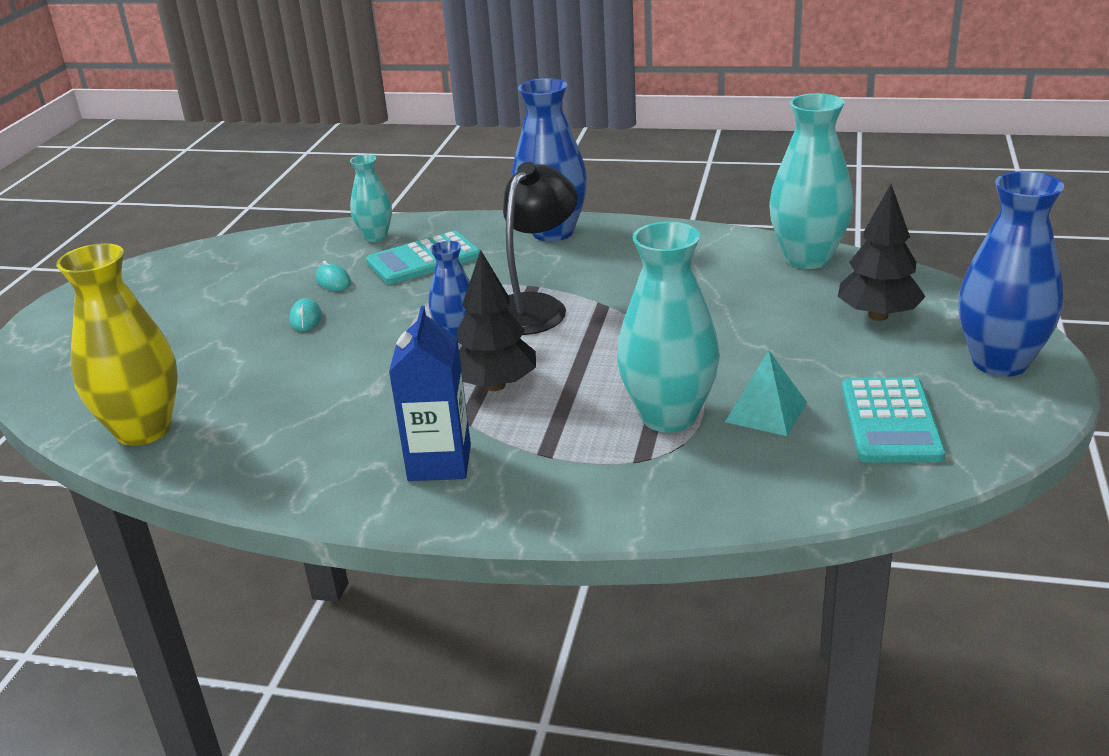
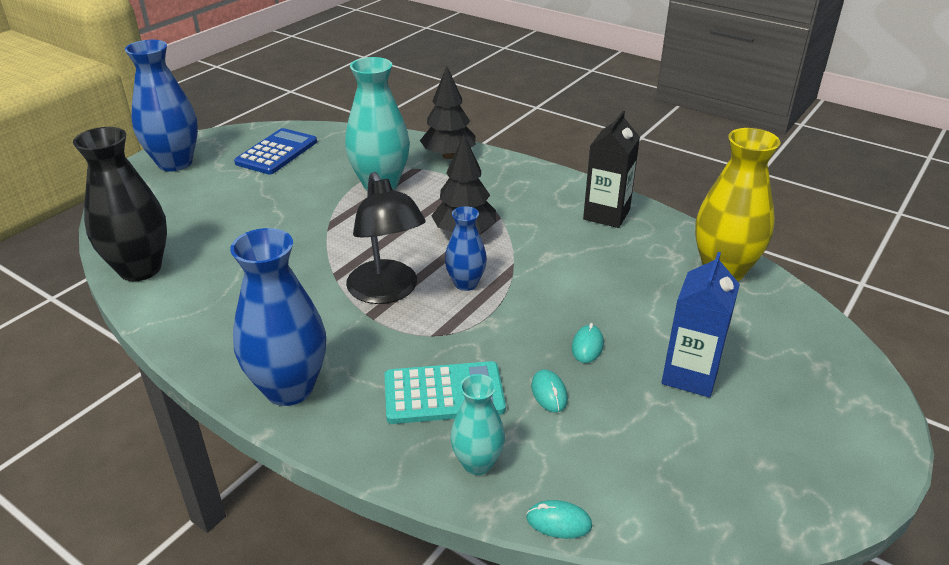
camera: 160 degrees left, 5 degrees up
(307, 229) = (559, 522): none -> turquoise mouse
(307, 465) = (606, 214): none -> black carton
(439, 463) = (526, 195): blue carton -> blue carton (690, 375)
(535, 307) = (387, 292): black lamp -> black lamp turned 75 degrees counterclockwise
(766, 412) = (328, 173): turquoise pyramid -> none
(808, 258) = (140, 269): turquoise vase -> black vase
(878, 316) = (180, 208): black tree -> black tree (448, 156)
(890, 421) = (277, 152): turquoise calculator -> blue calculator

